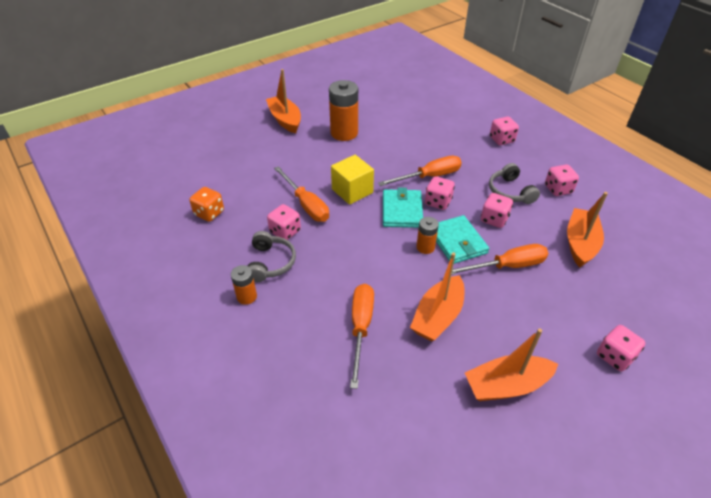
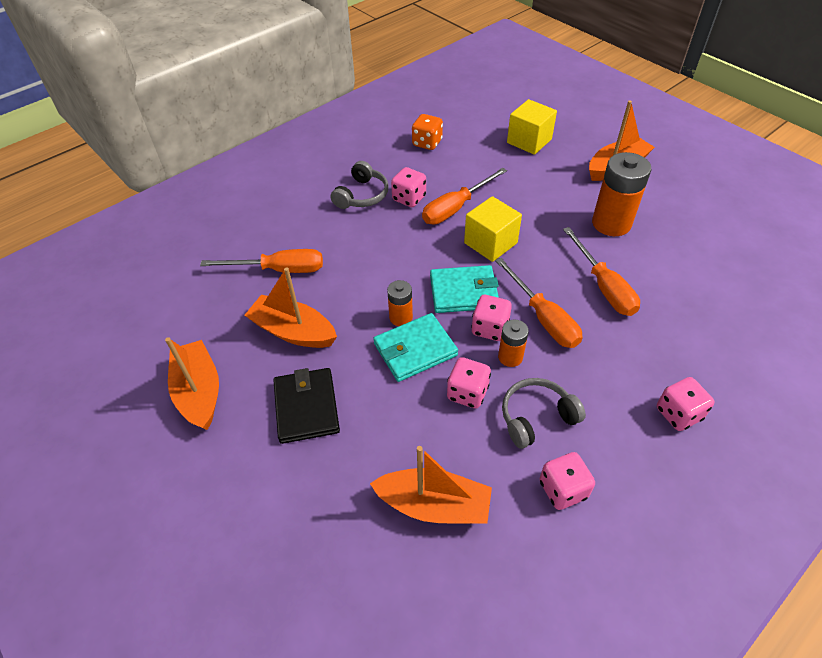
camera: 85 degrees right, 5 degrees up
(235, 154) = (529, 141): none -> yellow cube
(247, 296) = (317, 187): orange battery -> orange battery (510, 357)
(270, 263) = (362, 195): grey headphones -> grey headphones turned 60 degrees counterclockwise
(507, 266) = (376, 403): orange screwdriver -> orange screwdriver (603, 286)
(514, 307) = (306, 407): none -> black wallet
(614, 356) = (227, 514): pink dice -> none

